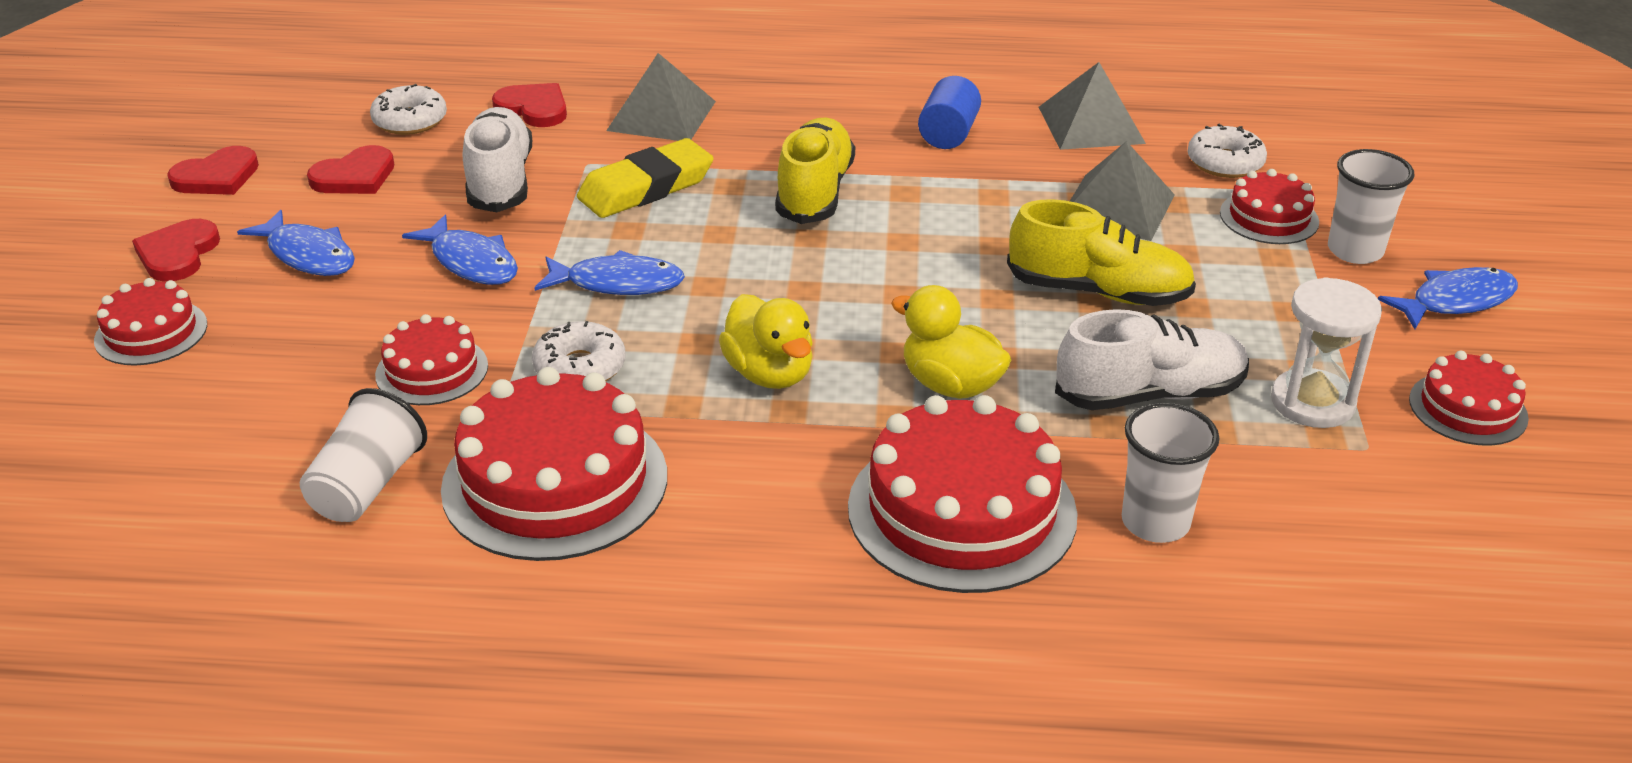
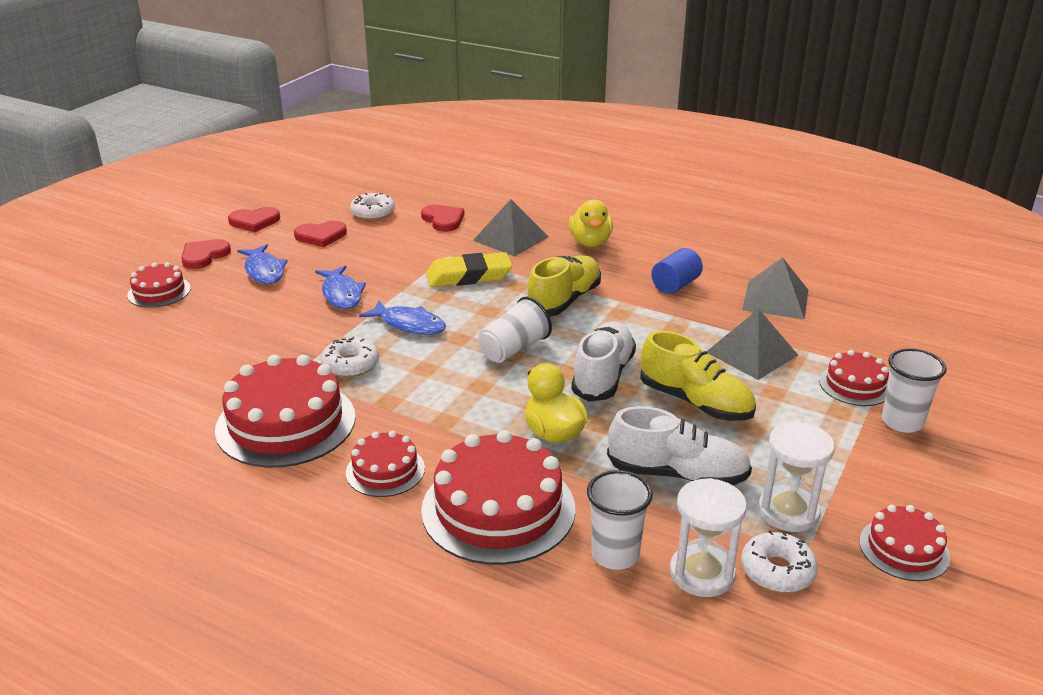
camera: 25 degrees right, 5 degrees down
(367, 486) = (192, 397): white cup -> white cup (514, 349)
(432, 370) = (274, 346): red cake -> red cake (385, 470)
(500, 181) = (393, 255): white shoe -> white shoe (603, 376)
(769, 374) = (451, 397): yellow duck -> yellow duck (590, 242)
(1225, 163) = (851, 343): white donut -> white donut (777, 571)
(1274, 512) = (702, 573): none -> white hourglass
(1456, 301) = (954, 475): blue fish -> none

